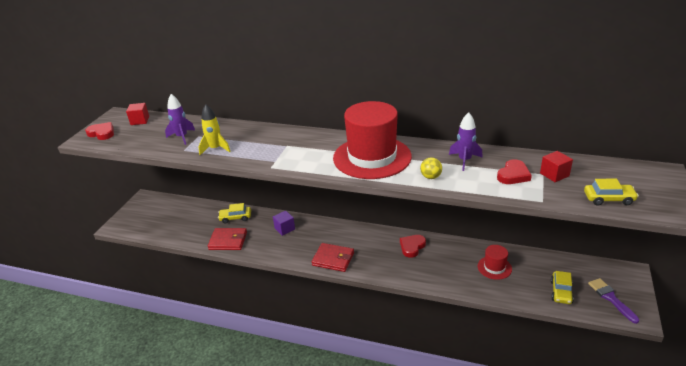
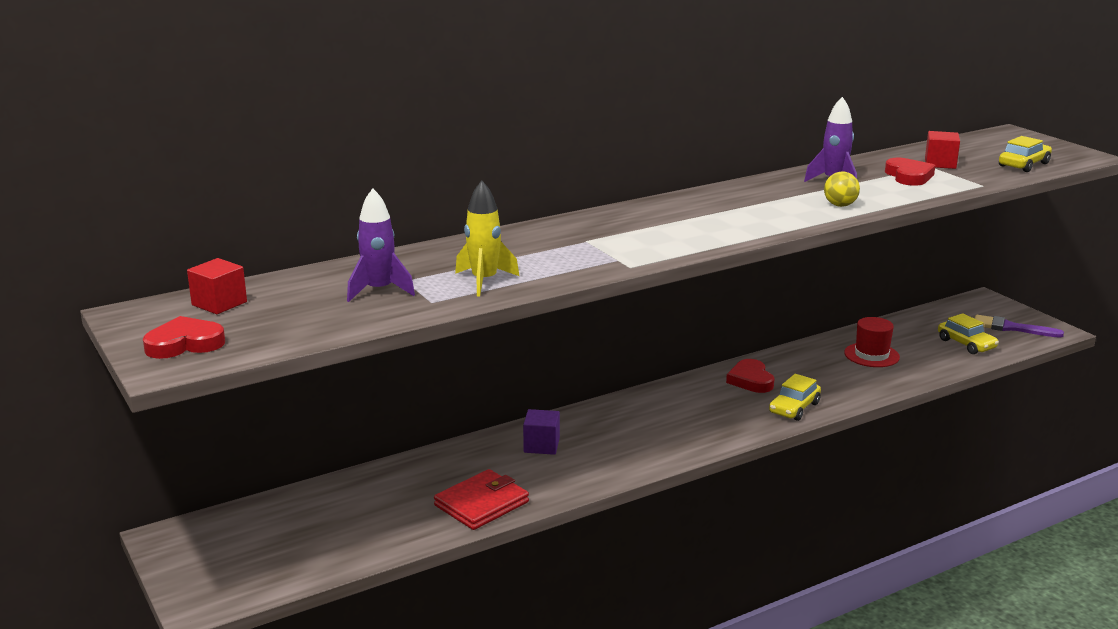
camera: 50 degrees left, 10 degrees down
(235, 218) = (428, 473): yellow car -> yellow car (794, 408)
(333, 259) = (684, 441): red wallet -> none
(372, 157) = (730, 213): red hat -> none

